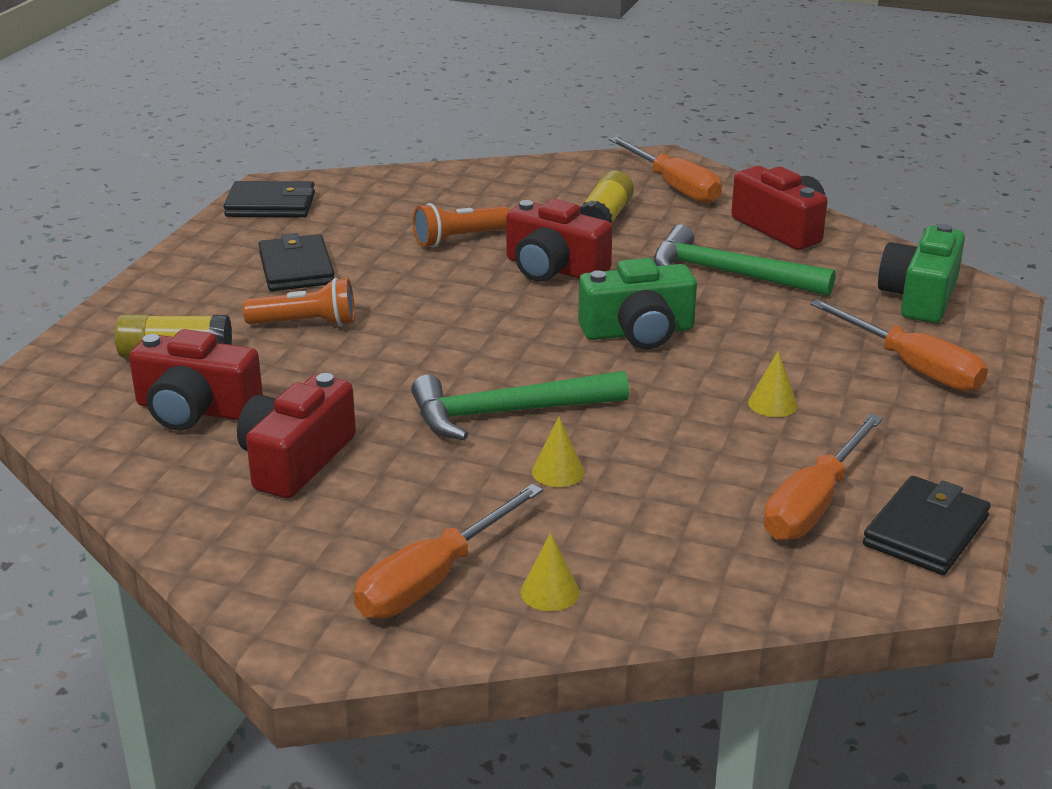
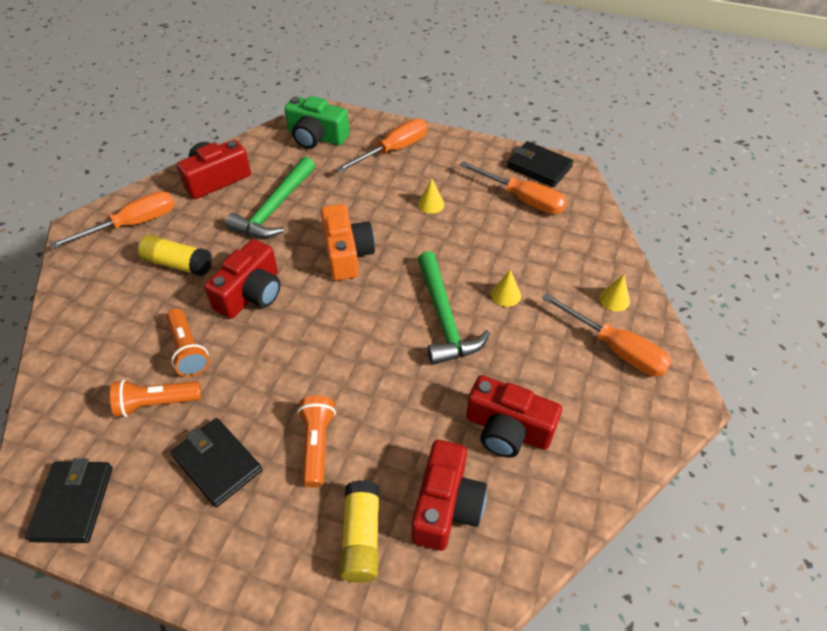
camera: 90 degrees left, 20 degrees up
(296, 268) = (217, 463): black wallet -> black wallet turned 60 degrees clockwise
(384, 230) = (157, 403): none -> orange flashlight
(638, 332) = (347, 254): green camera -> orange camera

